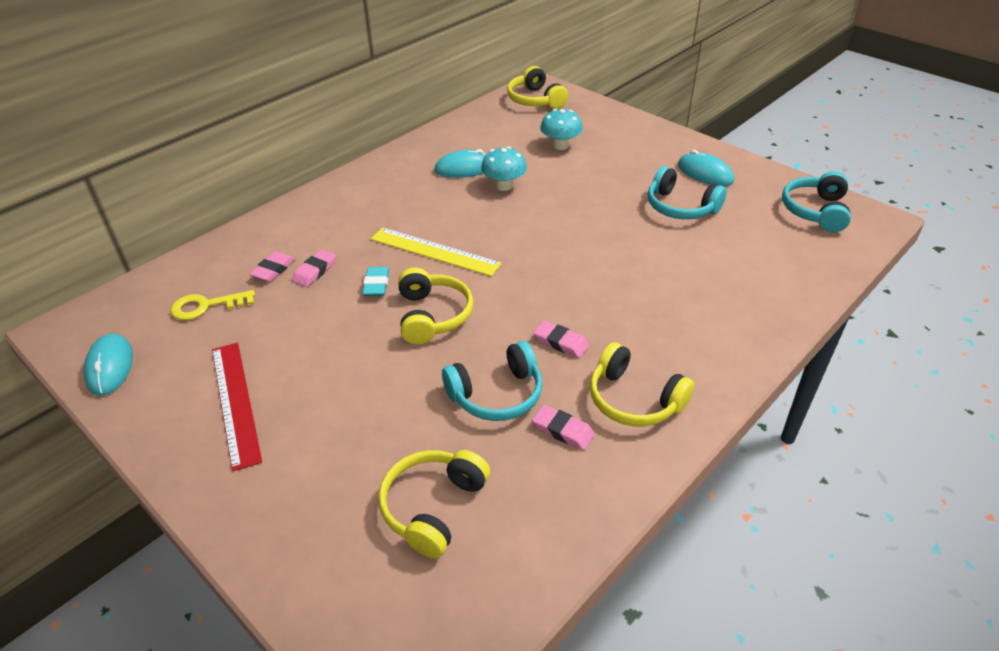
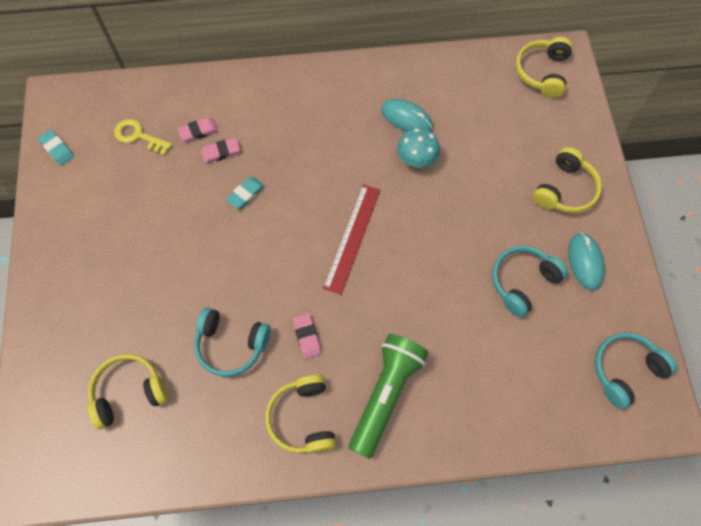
camera: 40 degrees right, 25 degrees up
(110, 367) = (57, 149): turquoise mouse -> turquoise eraser
(235, 402) = (96, 231): red ruler -> red ruler (352, 238)
(432, 316) = (254, 250): yellow headphones -> yellow headphones (564, 189)
(434, 251) = (307, 191): yellow ruler -> none
(560, 145) = (504, 144): turquoise mushroom -> none
(563, 430) = (241, 403): pink eraser -> none
(679, 335) = (386, 395): none -> green flashlight
(680, 207) = (522, 282): turquoise headphones -> turquoise headphones turned 60 degrees clockwise

